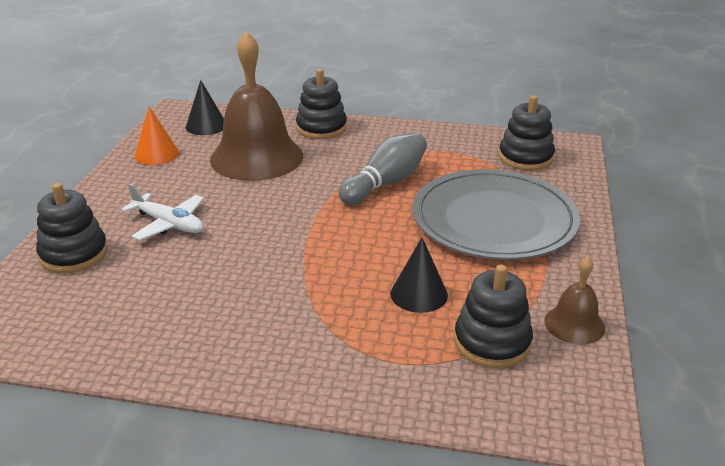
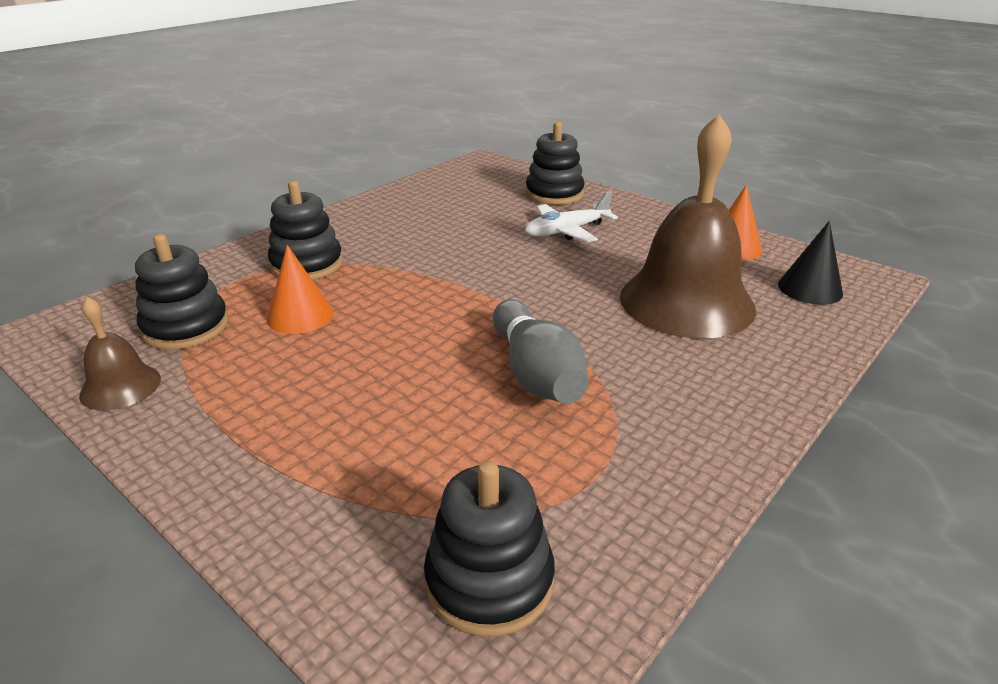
camera: 120 degrees right, 0 degrees up
(321, 128) = (762, 375): black stacking toy -> black stacking toy (307, 265)
(419, 294) = (300, 316): black cone -> orange cone
(494, 219) = (352, 428): grey plate -> none

